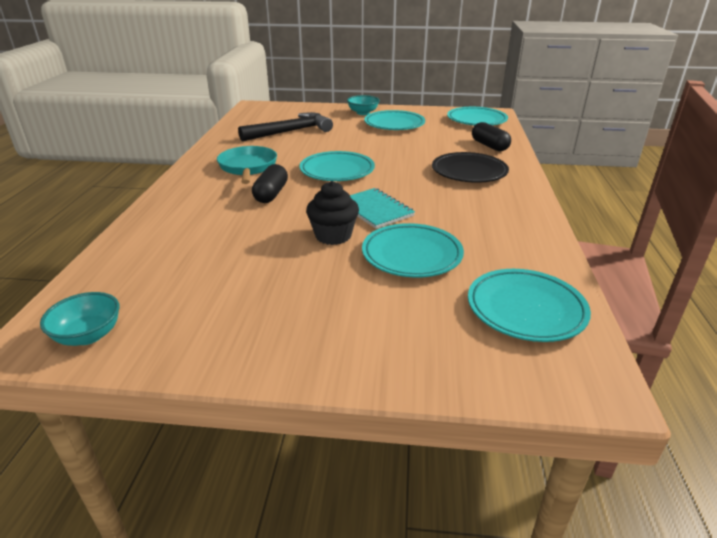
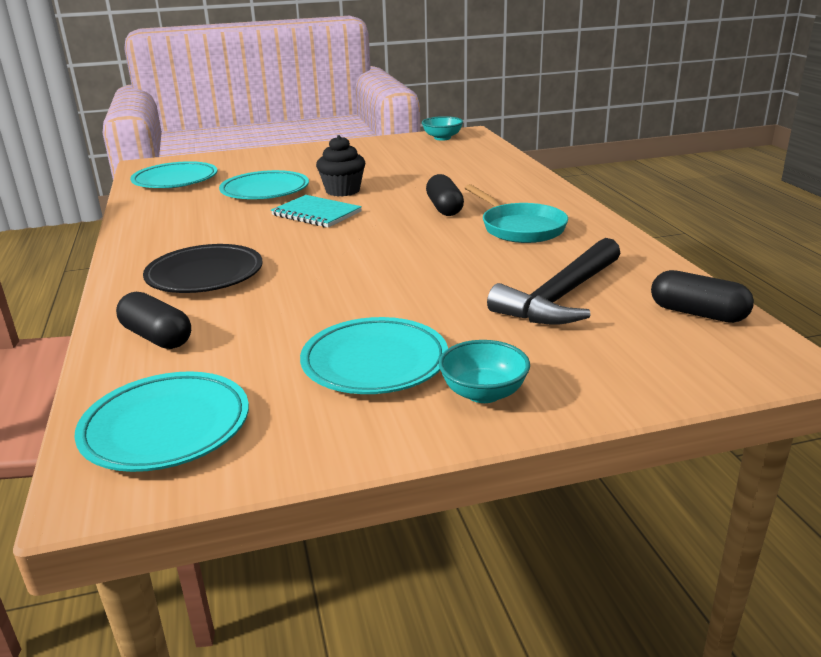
camera: 160 degrees right, 5 degrees down
(249, 119) = (697, 313): none -> black capsule
(337, 171) = (397, 244): turquoise plate -> none

